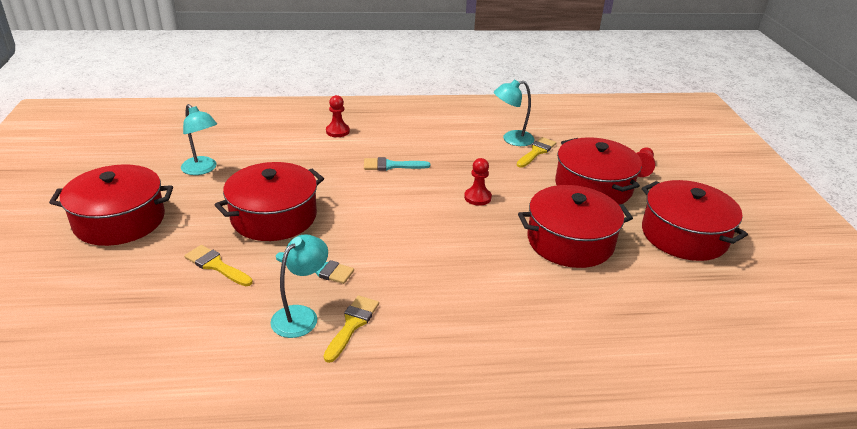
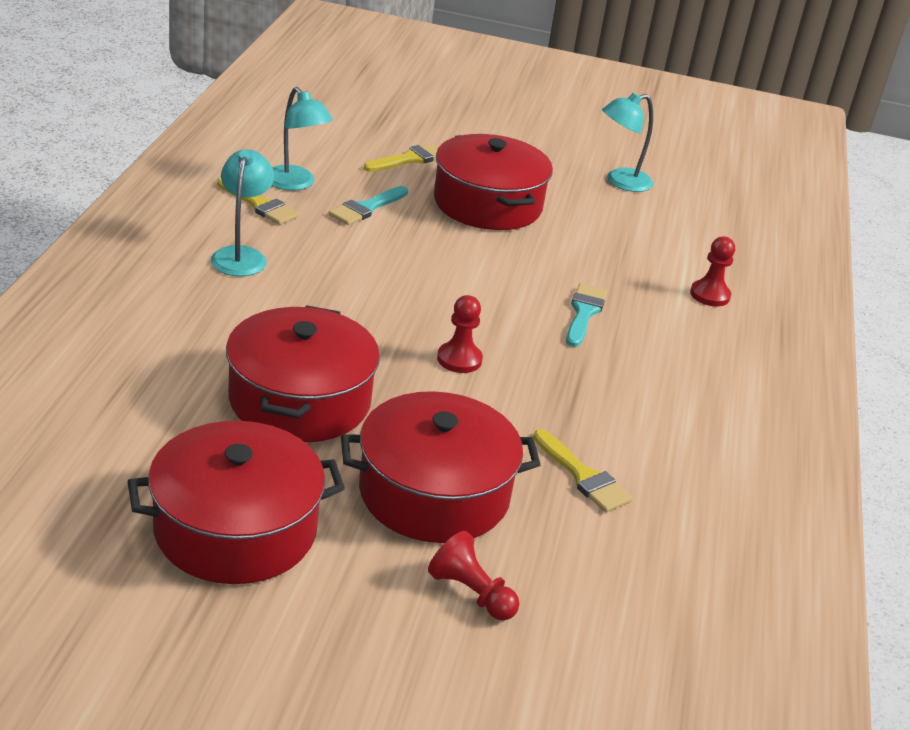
camera: 105 degrees right, 0 degrees up
(119, 220) = (523, 127): red pot -> none
(511, 139) = (640, 464): turquoise lamp -> turquoise lamp (241, 255)

